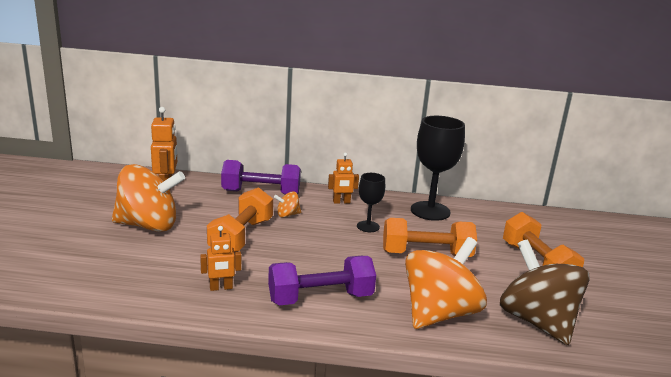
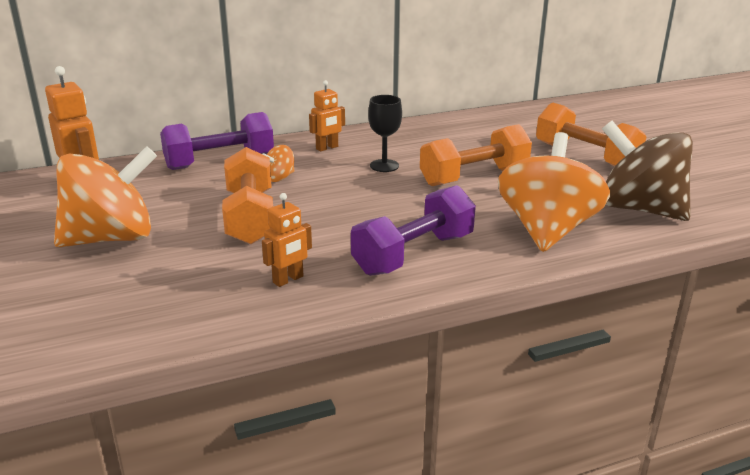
camera: 25 degrees left, 5 degrees up
(430, 211) = (432, 133): black goblet -> none

